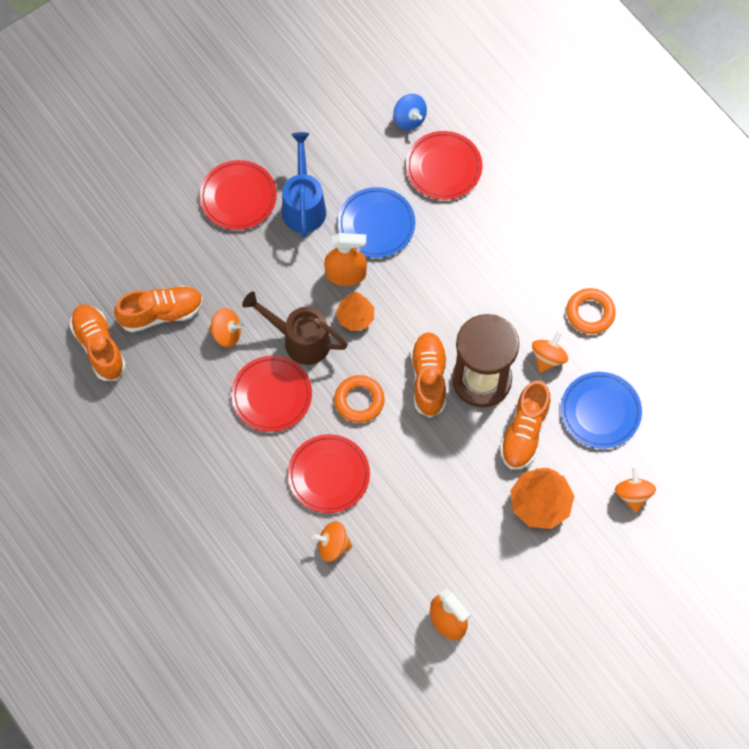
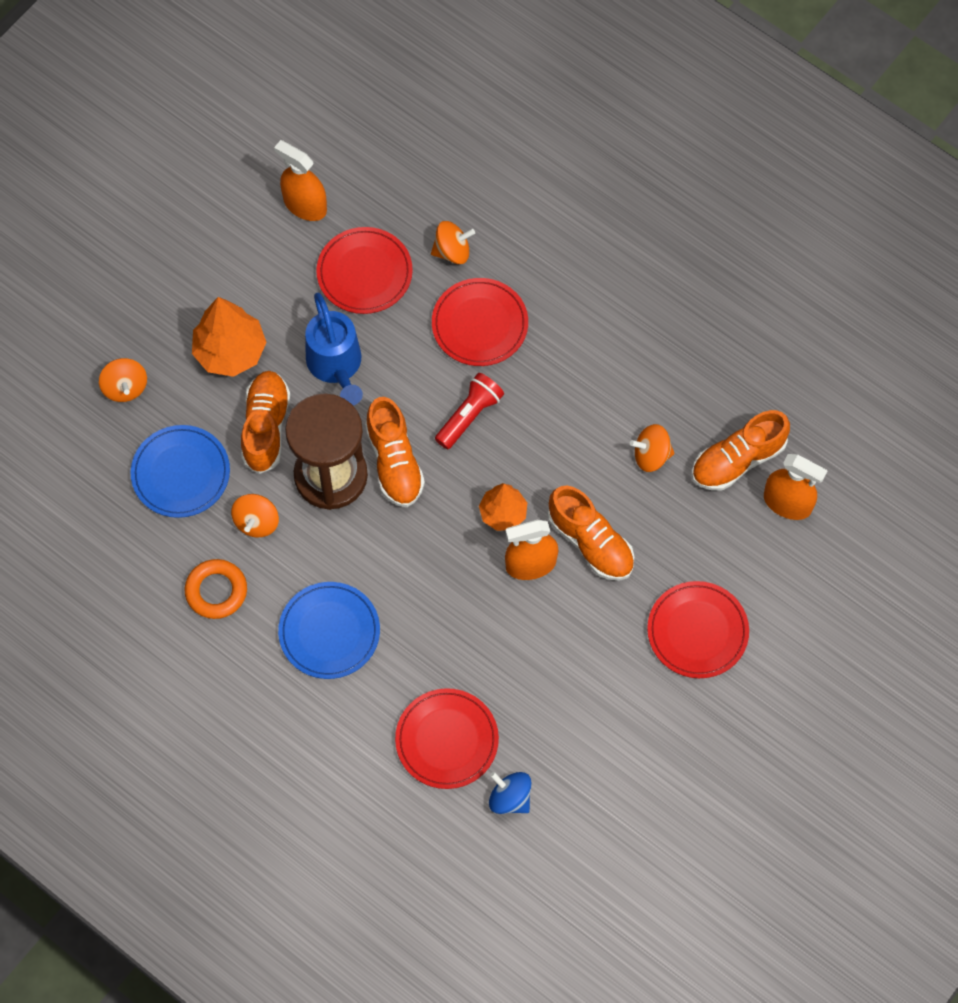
camera: 165 degrees right, 0 degrees up
(99, 346) = (796, 402): orange shoe -> orange shoe (590, 542)
(136, 272) = (787, 503): none -> orange spray bottle
(271, 395) = (573, 397): red plate -> red plate (364, 273)
(300, 340) = (561, 469): brown watering can -> none
(303, 205) = (611, 642): blue watering can -> blue watering can (336, 366)
(359, 400) = (469, 416): orange ring -> red flashlight
(376, 224) = (512, 639): blue plate -> blue plate (329, 632)

